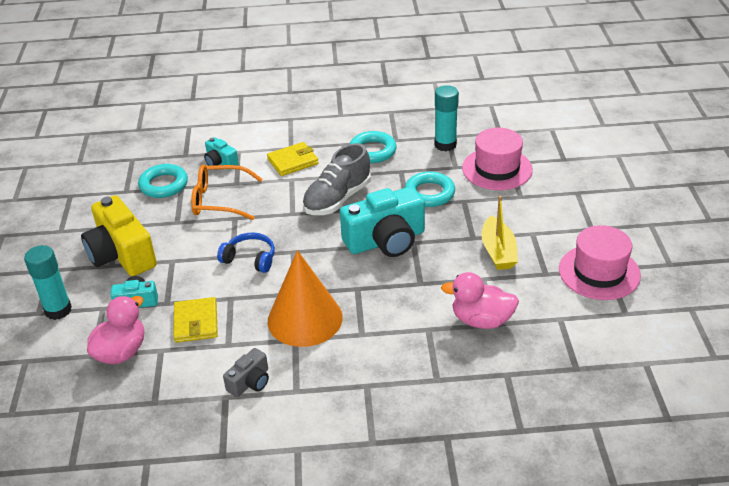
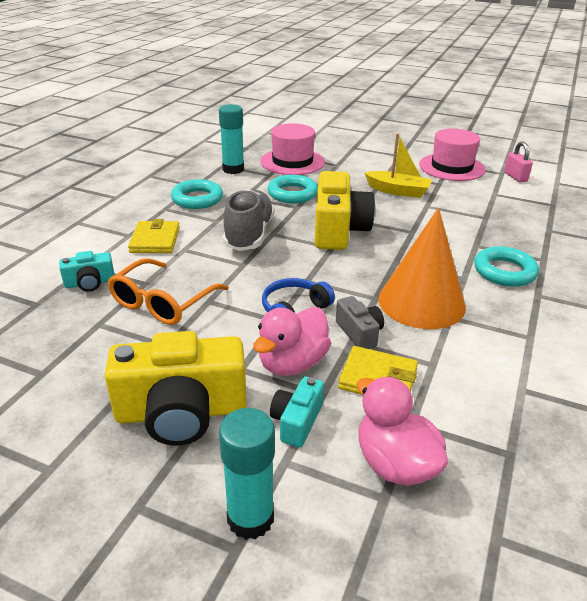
camera: 65 degrees left, 5 degrees down
(164, 185) = (74, 336): turquoise ring -> turquoise ring (504, 271)
(250, 382) = (505, 364): grey camera -> grey camera (359, 333)
(337, 199) = (249, 235): grey shoe -> grey shoe turned 150 degrees counterclockwise
(386, 240) = (338, 229): turquoise camera -> yellow camera
(481, 320) = (479, 221): pink duck -> pink duck (292, 363)
(624, 326) = (515, 177): none -> pink padlock

